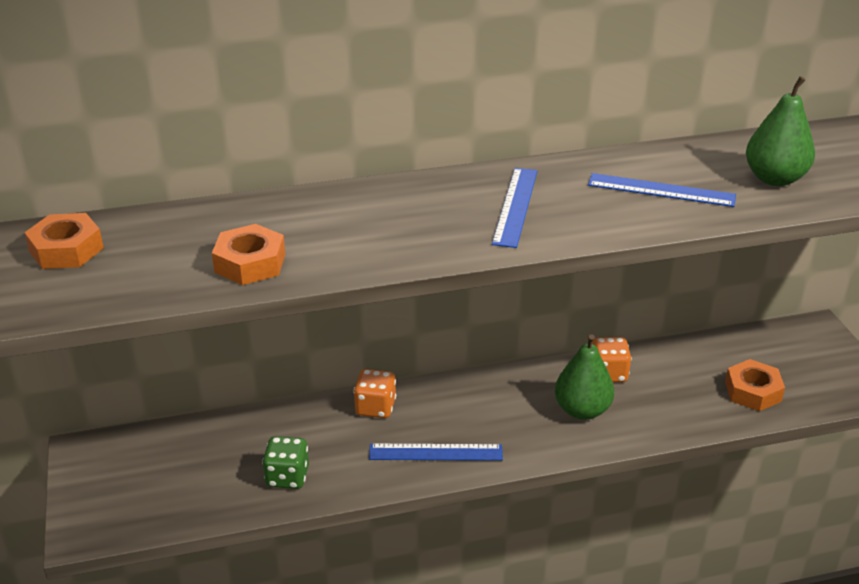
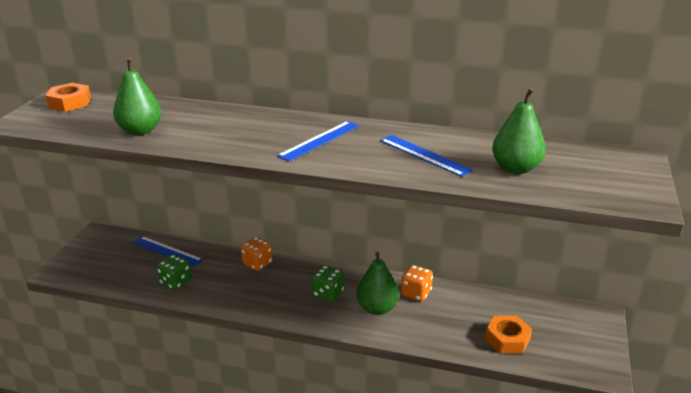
camera: 30 degrees right, 5 degrees down
(250, 263) = (140, 130): orange nut -> green pear
(435, 452) = (266, 299): blue ruler -> blue ruler (167, 251)
(506, 414) = (328, 293): none -> green dice

